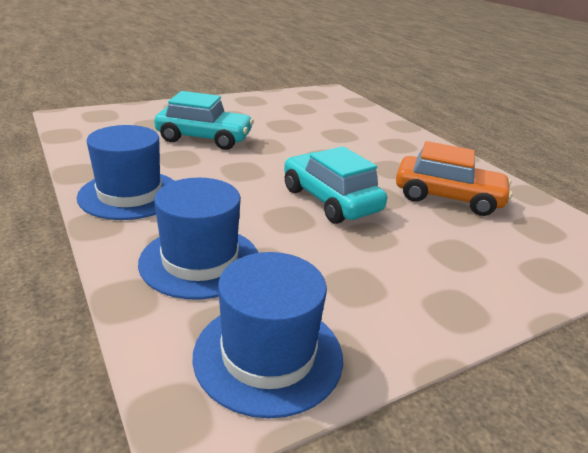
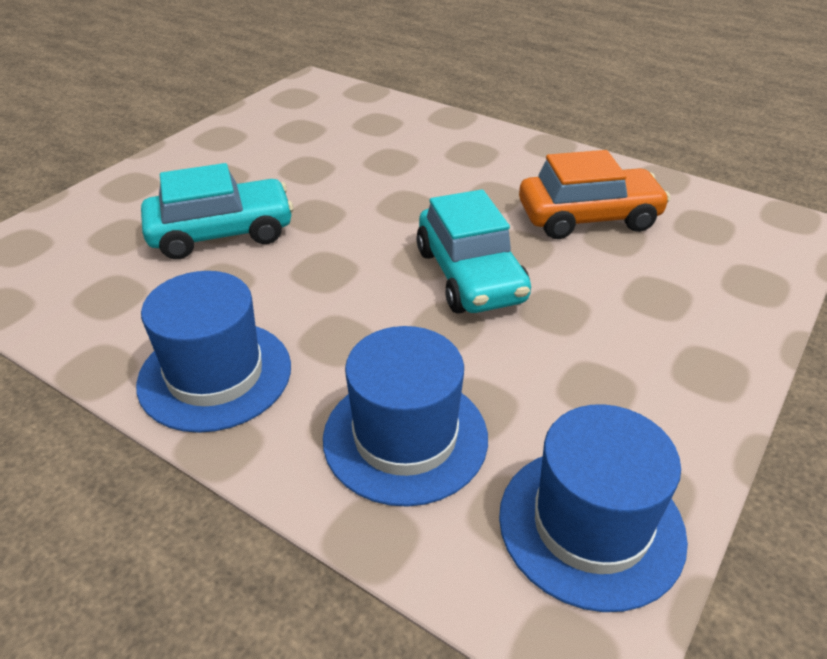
camera: 25 degrees left, 10 degrees up
(330, 200) = (470, 275): turquoise car -> turquoise car turned 135 degrees counterclockwise

